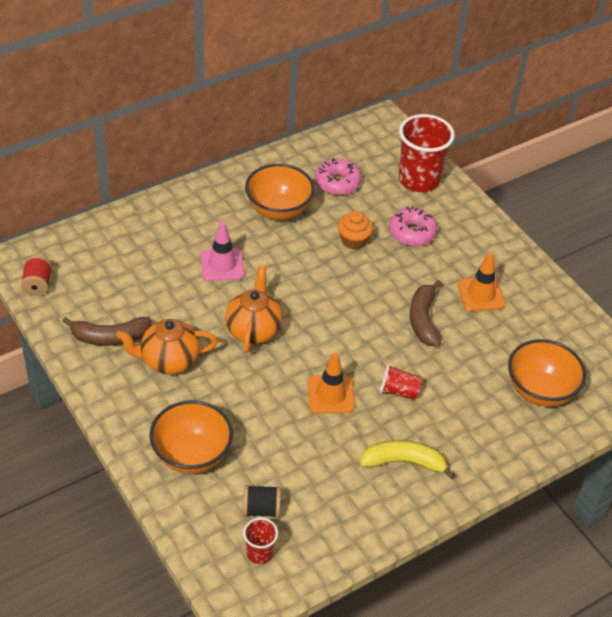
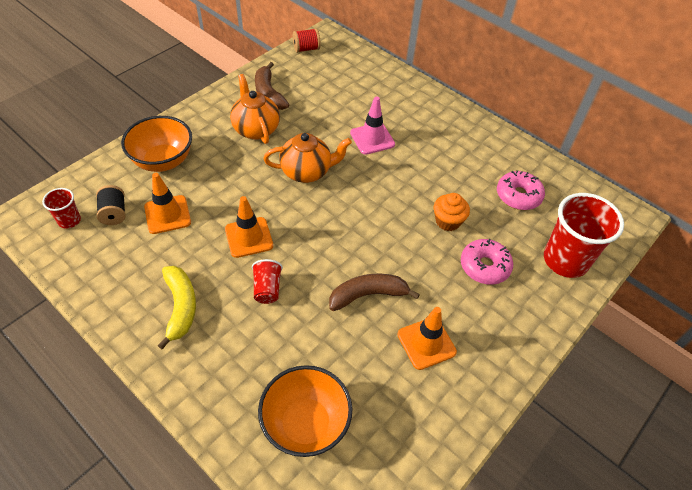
camera: 75 degrees right, 5 degrees up
(278, 210) = (457, 161): orange bowl -> none
(278, 460) = (167, 214): none -> orange traffic cone

